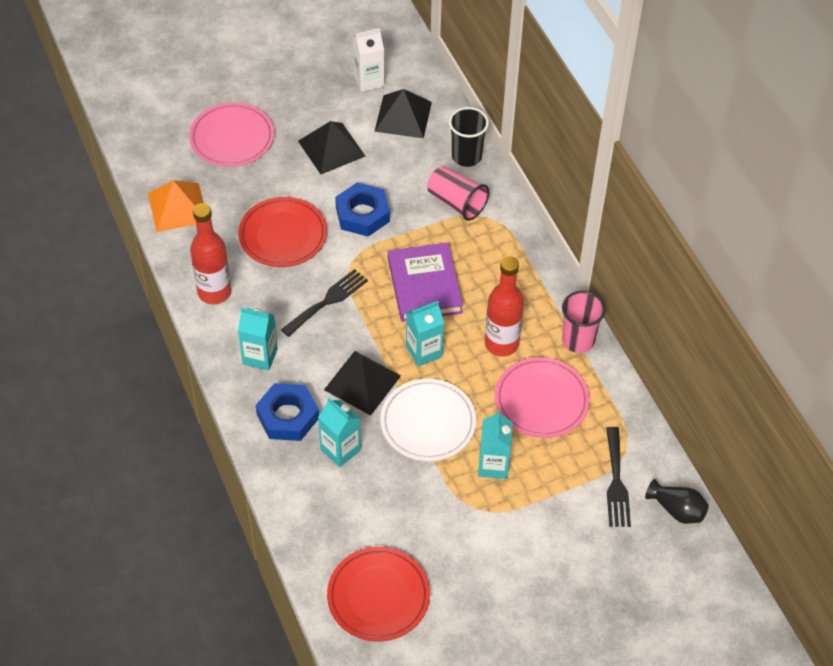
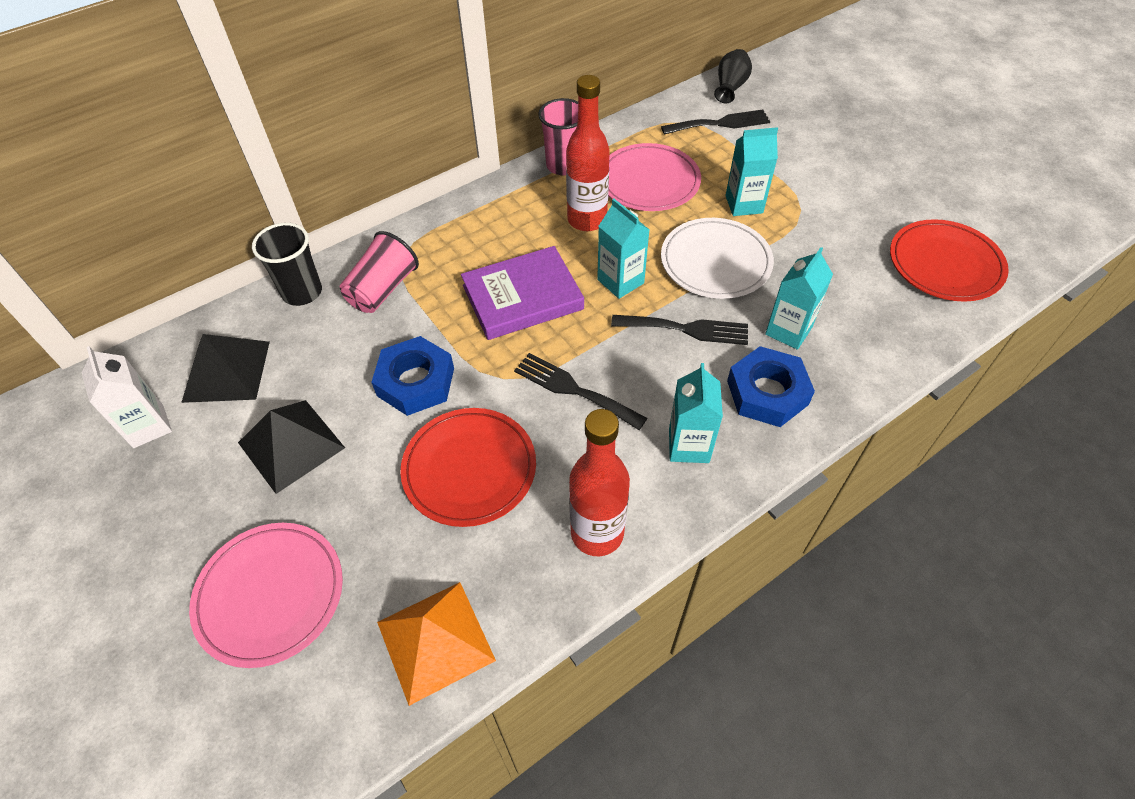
camera: 100 degrees left, 0 degrees up
(362, 382) = (686, 329): black pyramid -> black fork

